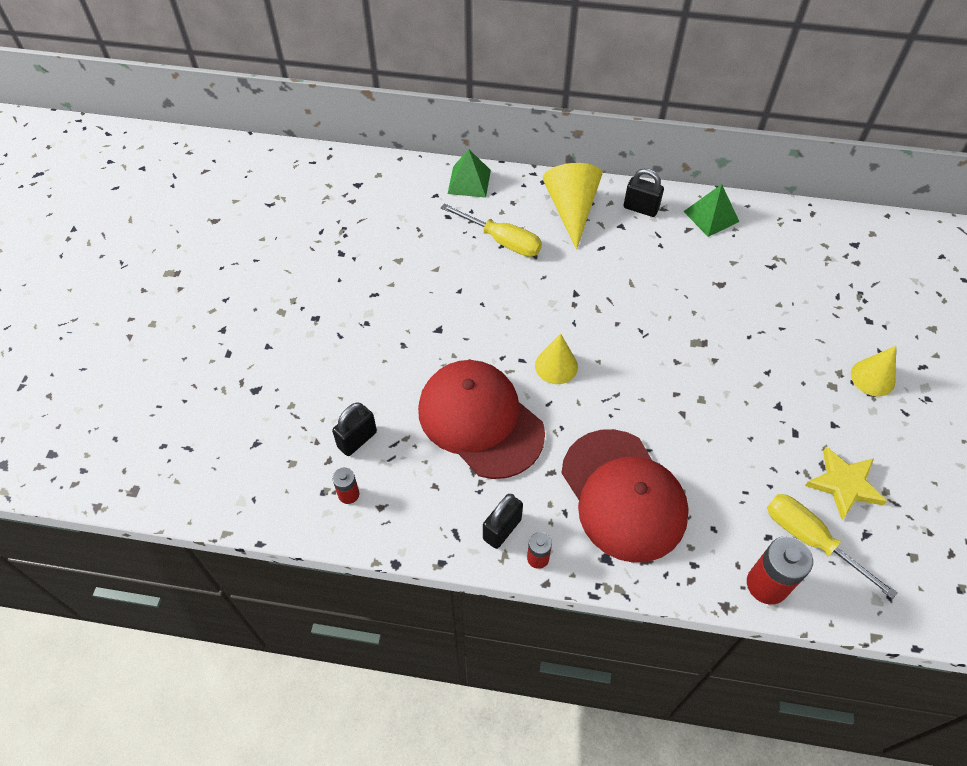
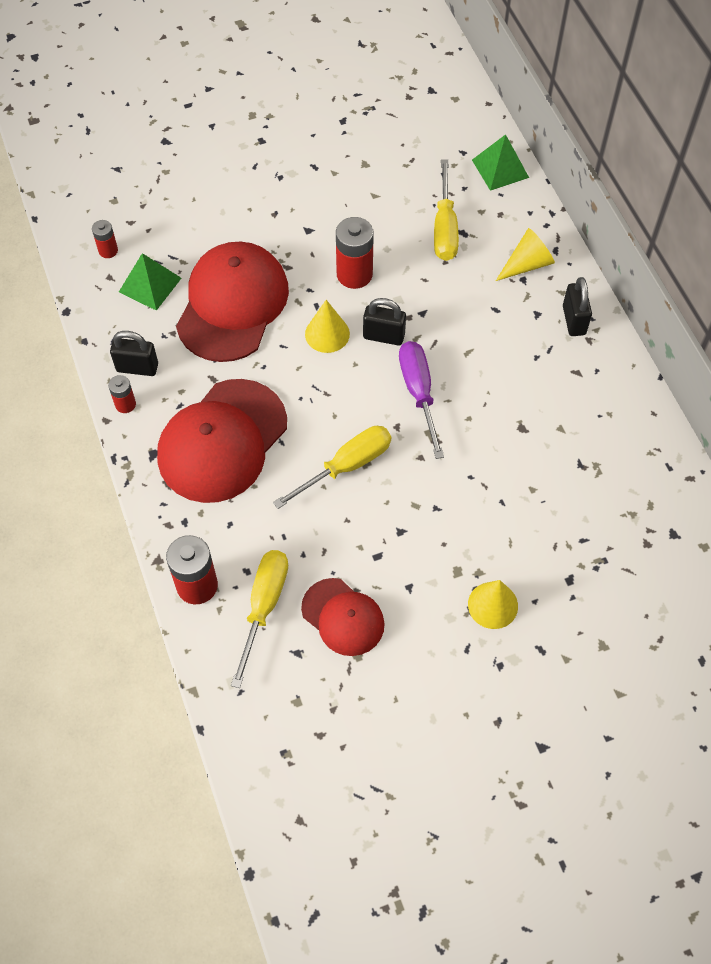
camera: 60 degrees right, 5 degrees up
(357, 439) = (161, 230): black padlock -> black padlock (383, 336)
(507, 319) = (354, 274): none -> red battery
(571, 210) = (527, 264): yellow cone -> yellow cone, size x0.65
(652, 332) = (419, 393): none -> purple screwdriver
(697, 414) = (346, 466): none -> yellow screwdriver
(711, 216) = (611, 385): green pyramid -> green pyramid (150, 284)
(844, 484) = (343, 617): yellow star -> red cap

